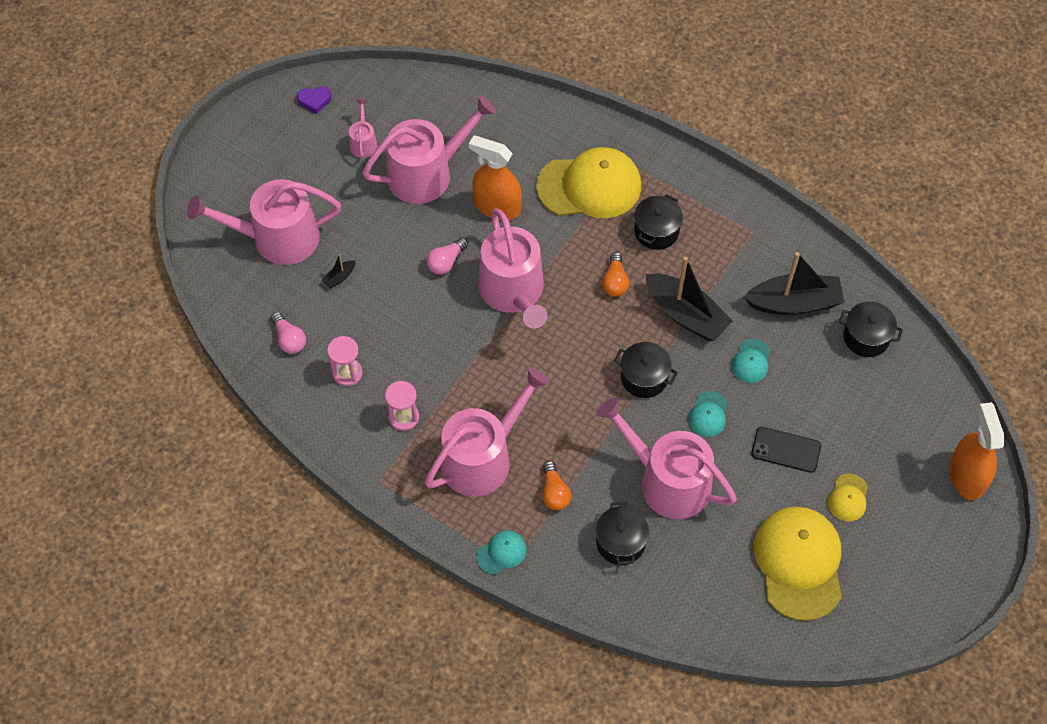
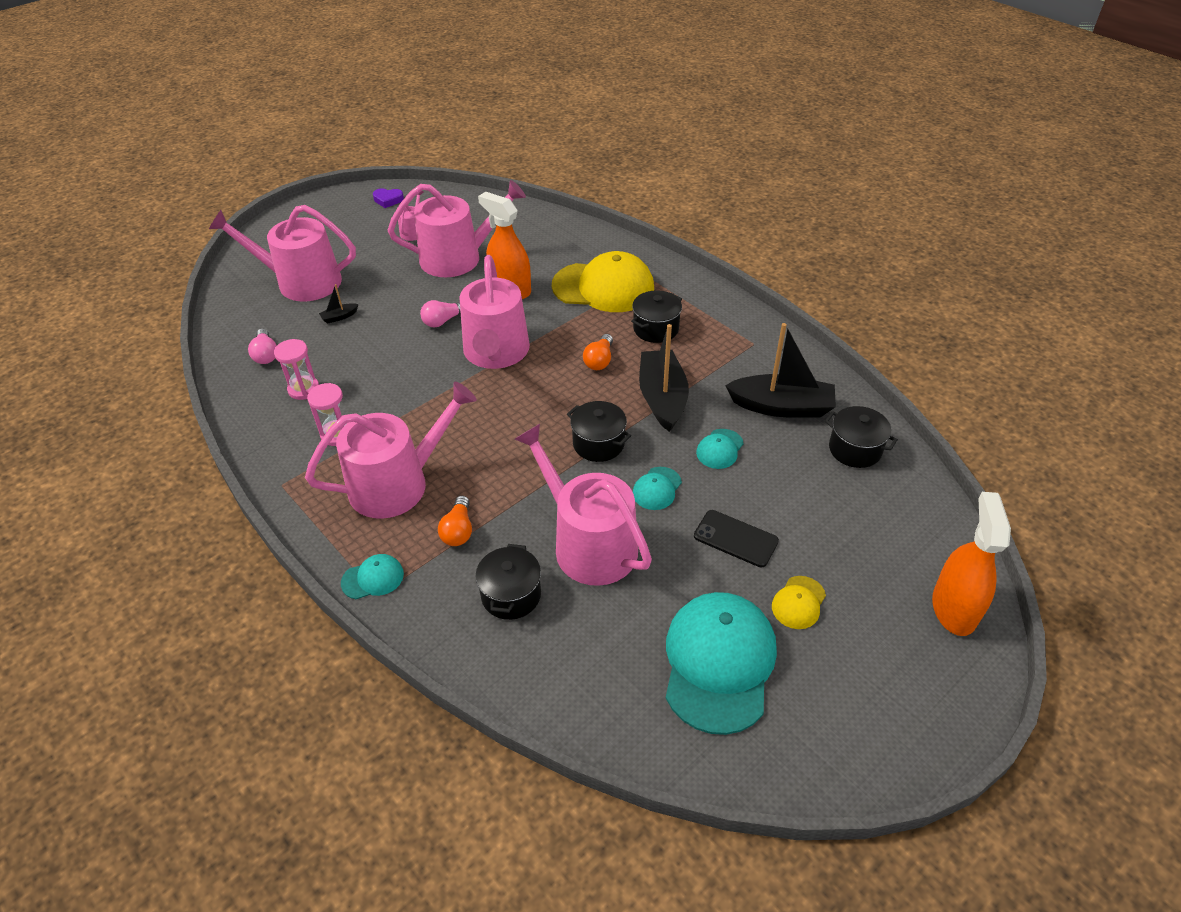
camera: 15 degrees right, 15 degrees down
(686, 314) = (662, 398): black boat -> black boat turned 150 degrees counterclockwise
(799, 563) = (719, 663): yellow cap -> turquoise cap

